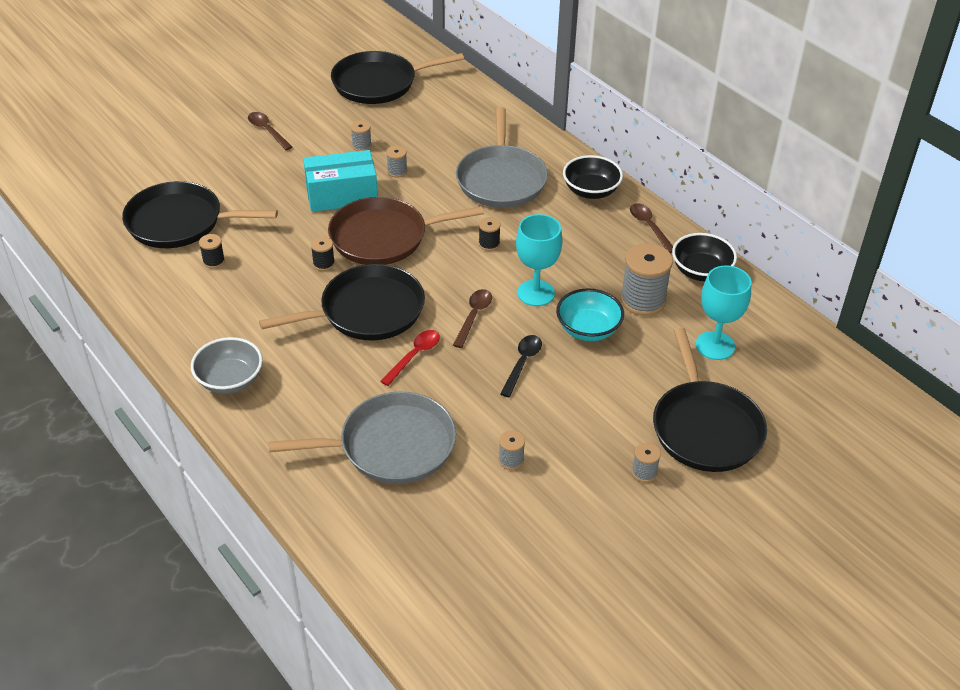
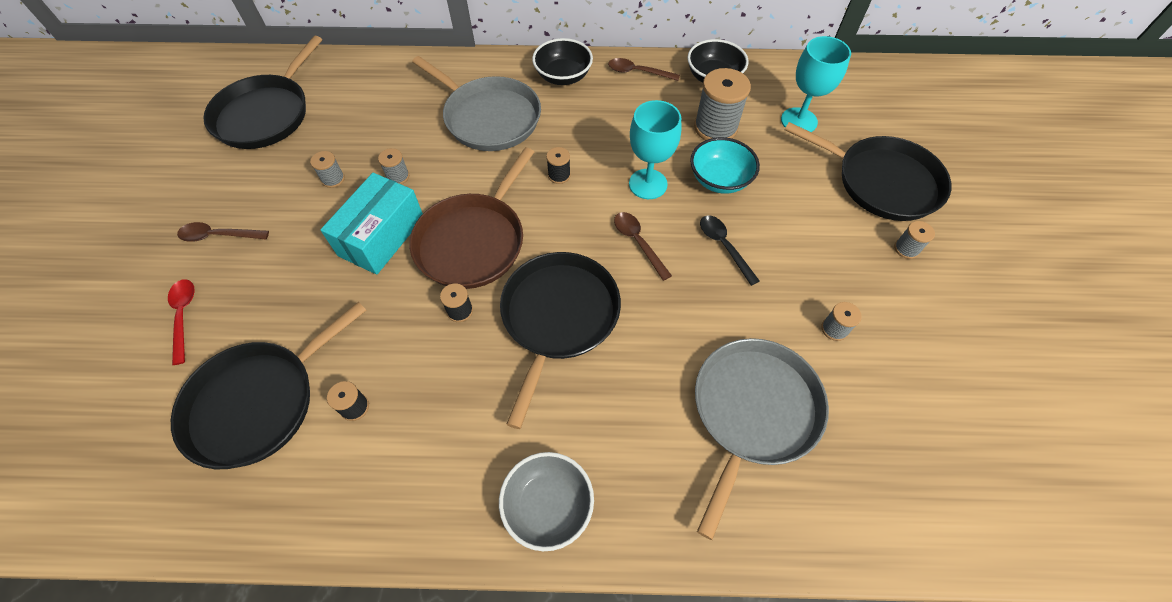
camera: 50 degrees left, 15 degrees up
(414, 356) = (650, 318): red spoon -> red spoon (184, 316)

